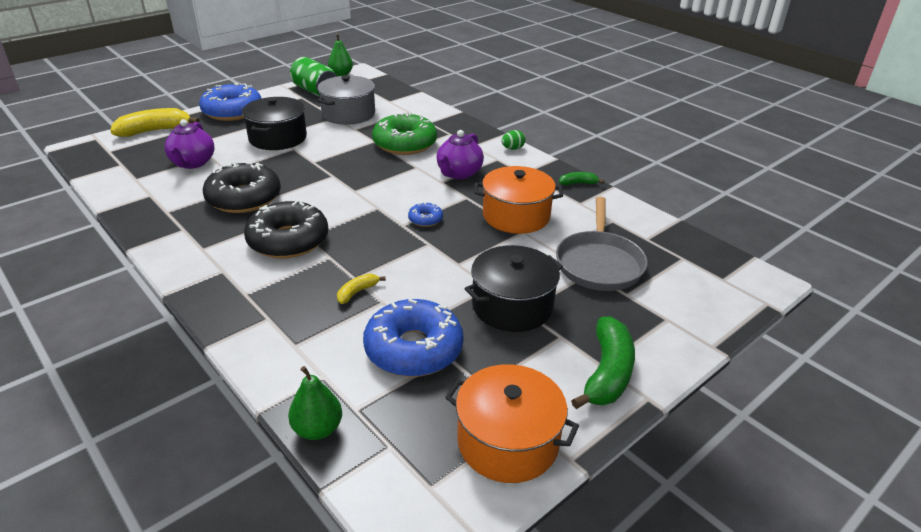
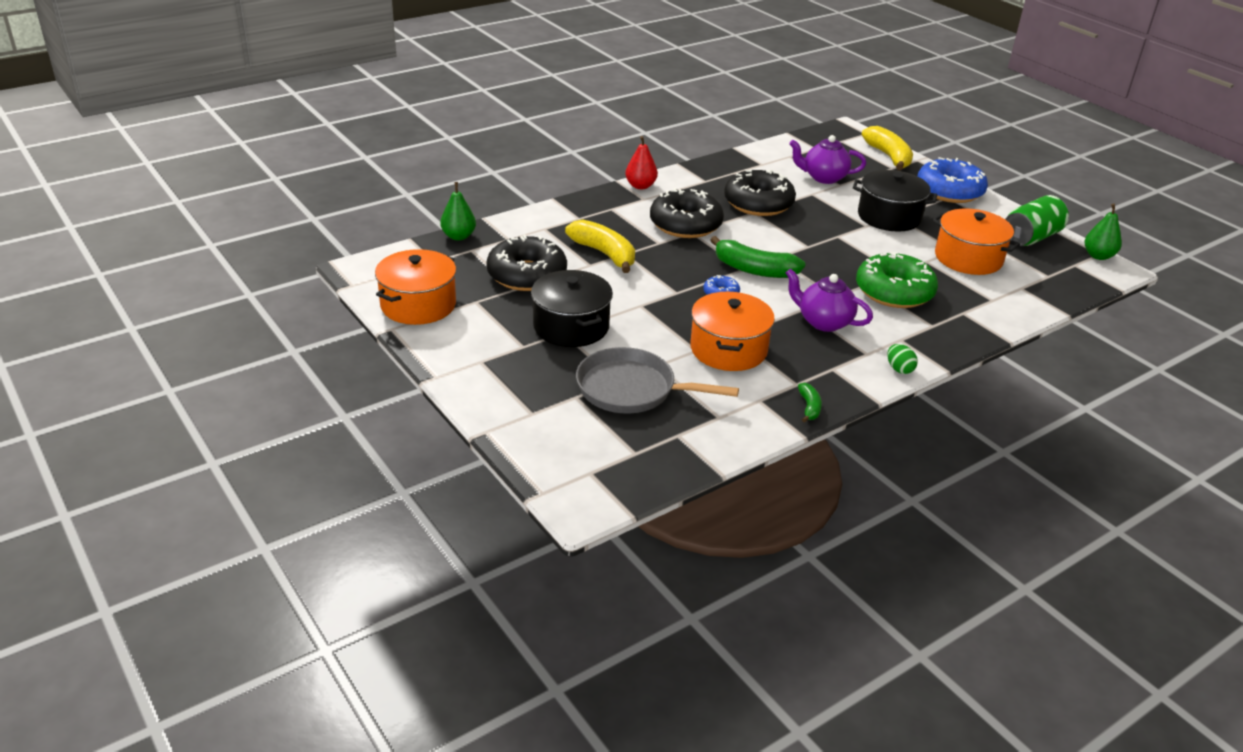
camera: 95 degrees right, 0 degrees up
(187, 274) = (640, 186): none -> red pear
(348, 114) = (968, 258): grey pot -> orange pot
(357, 292) = (604, 254): yellow banana -> yellow banana, size x2.01
(413, 349) = (527, 275): blue donut -> black donut
(607, 373) = (471, 362): green banana -> green banana (754, 269)

